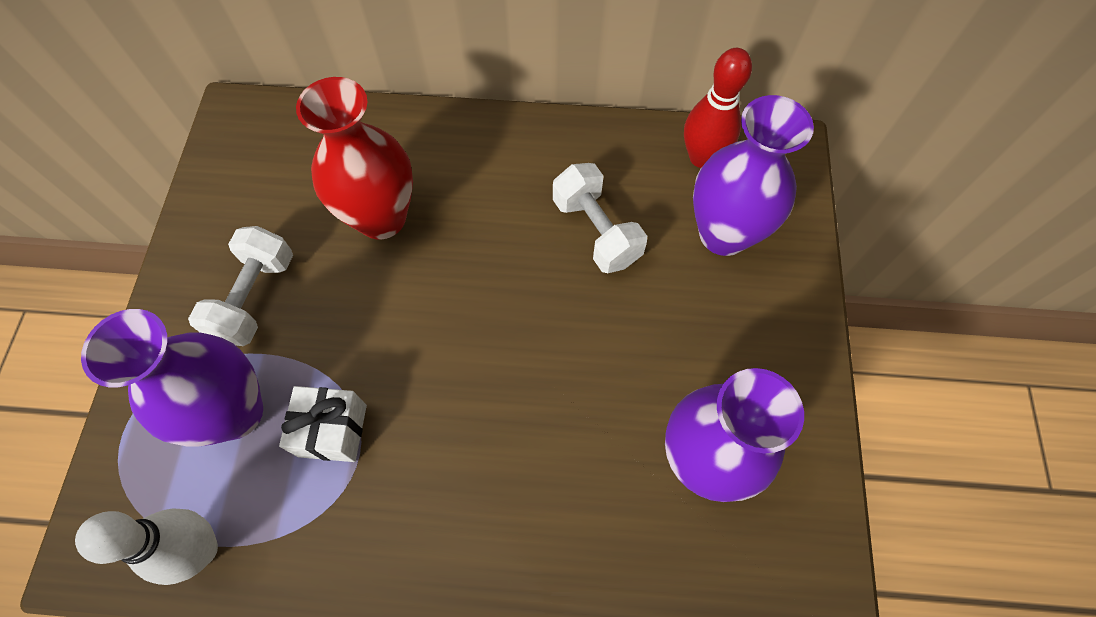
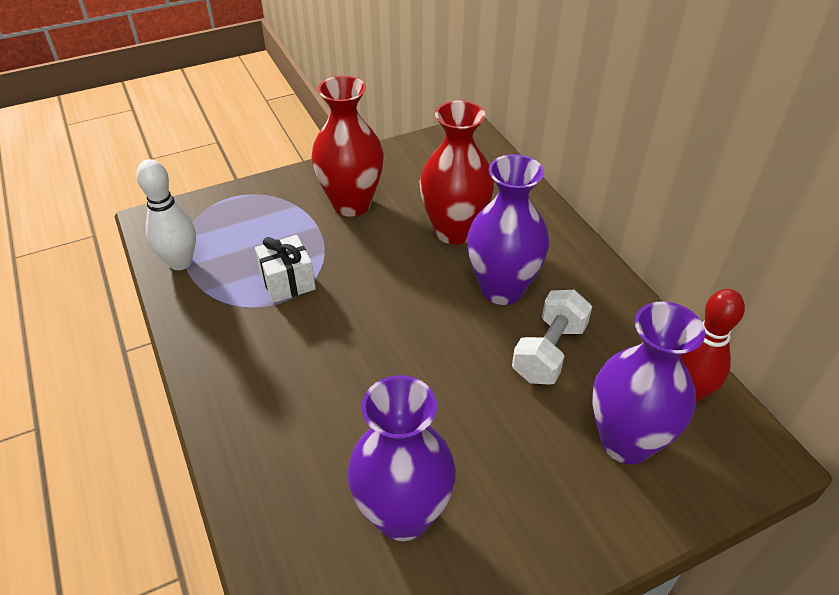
camera: 60 degrees right, 20 degrees down
(235, 412) = (272, 233): purple vase -> purple vase (502, 289)
(255, 297) = (351, 204): white dumbbell -> red vase

